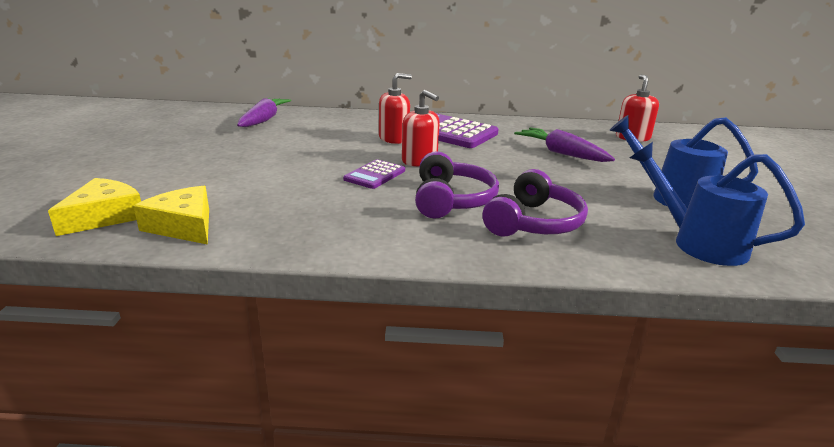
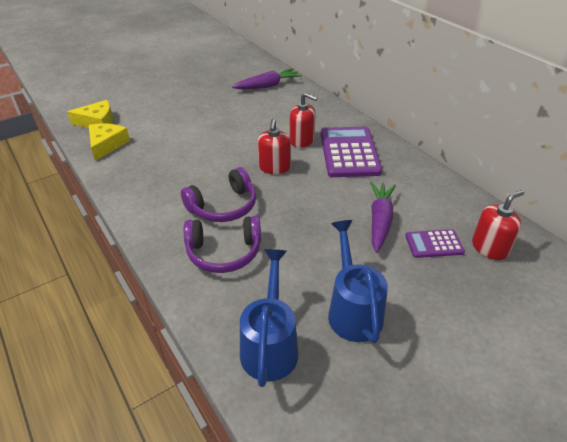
camera: 55 degrees right, 15 degrees up
(375, 175) = (229, 163): purple calculator -> purple calculator (434, 244)

